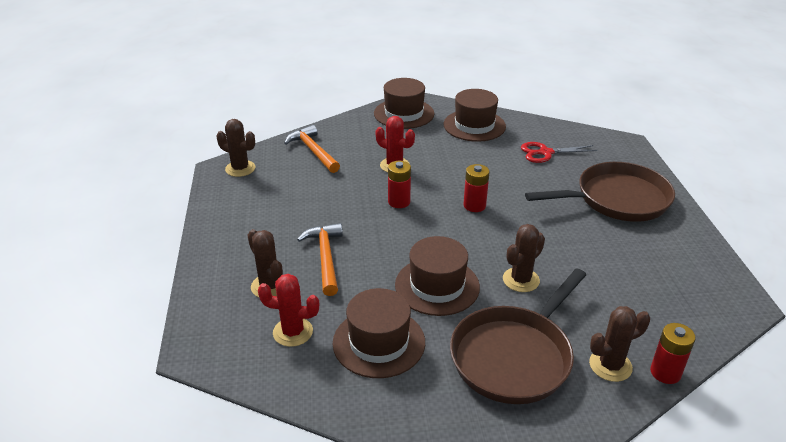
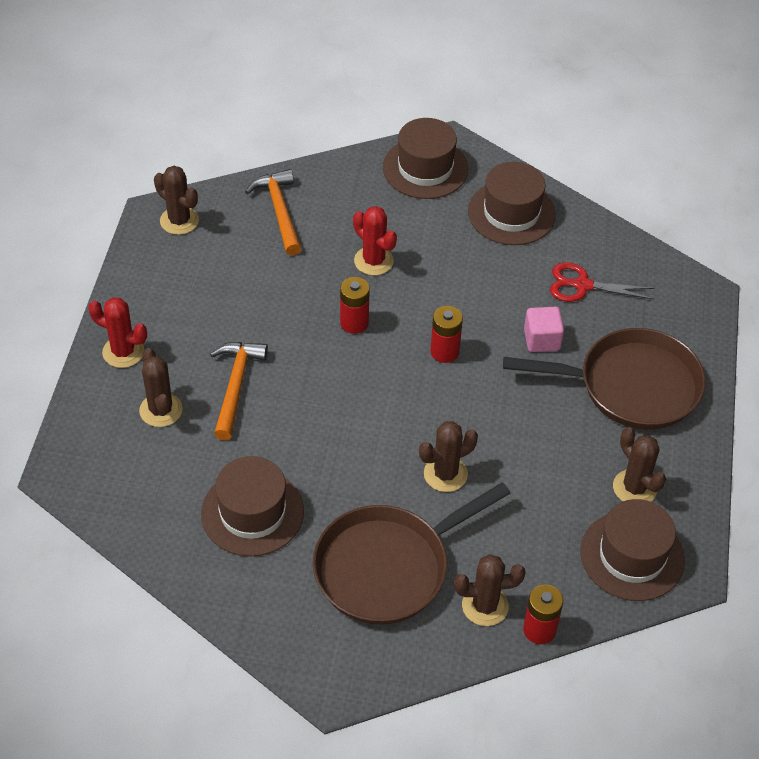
camera: 15 degrees right, 15 degrees up
(293, 332) = (167, 476): red cactus -> red cactus (123, 352)
(437, 286) = (346, 457): brown hat -> brown hat (632, 556)
(538, 186) = (542, 340): none -> pink cube
(664, 258) = (634, 488): none -> brown cactus

